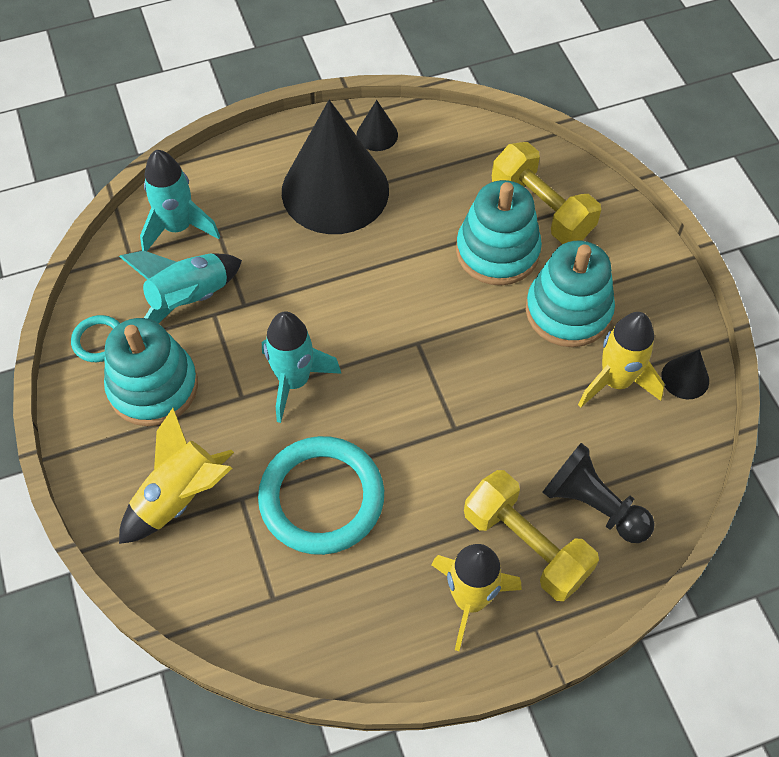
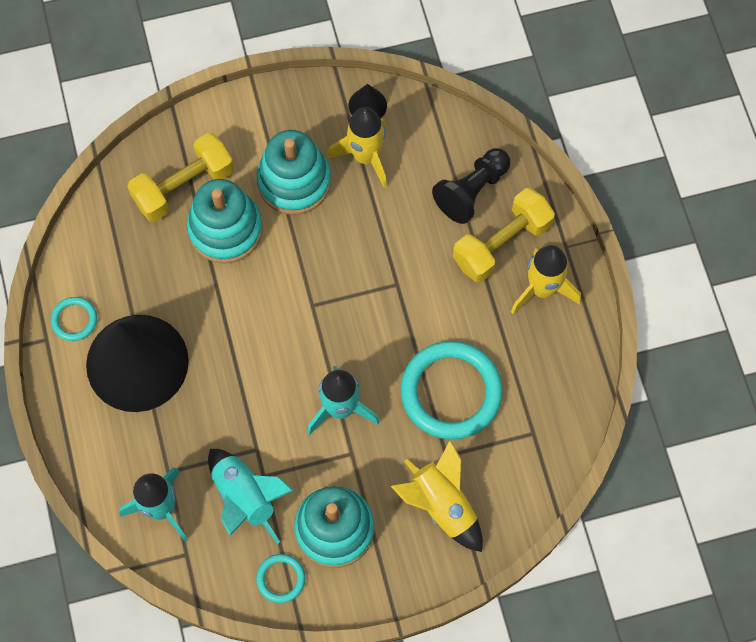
camera: 85 degrees left, 10 degrees up
(377, 135) = (74, 320): black cone -> turquoise ring

